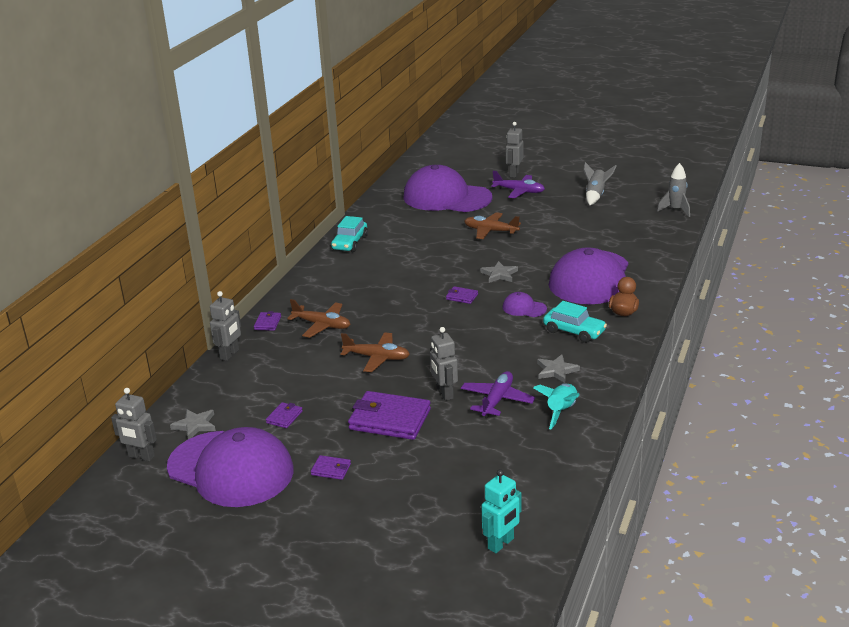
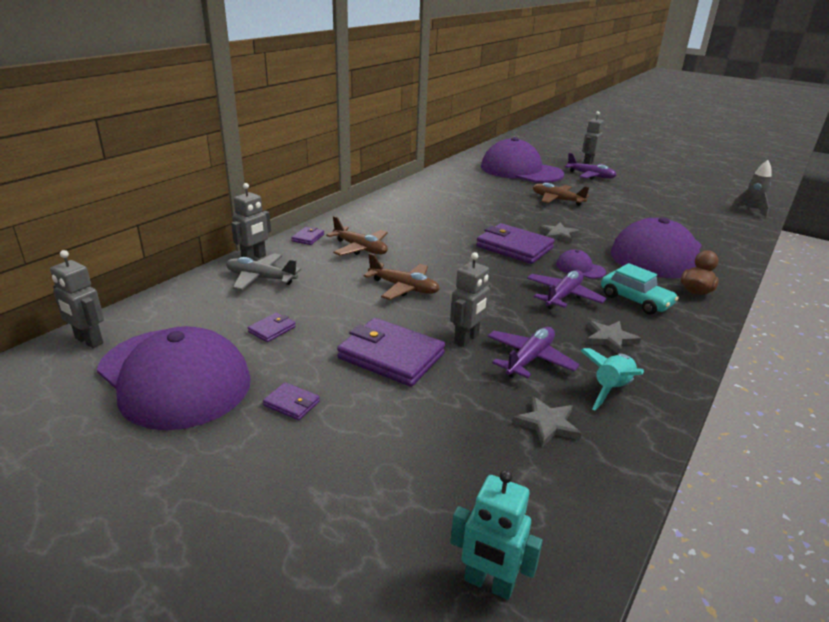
camera: 10 degrees right, 0 degrees up
(195, 425) = (171, 319): grey star -> grey star (547, 424)
(248, 373) = (261, 278): none -> grey plane
(350, 243) = (419, 189): turquoise car -> none
(444, 393) = (467, 339): grey robot -> grey robot turned 135 degrees counterclockwise
(462, 297) = (514, 247): purple wallet -> purple wallet, size x2.18
(501, 544) = (488, 584): turquoise robot -> turquoise robot turned 60 degrees clockwise
(514, 339) = (563, 296): none -> purple plane
(595, 195) = (666, 189): grey rocket -> none

